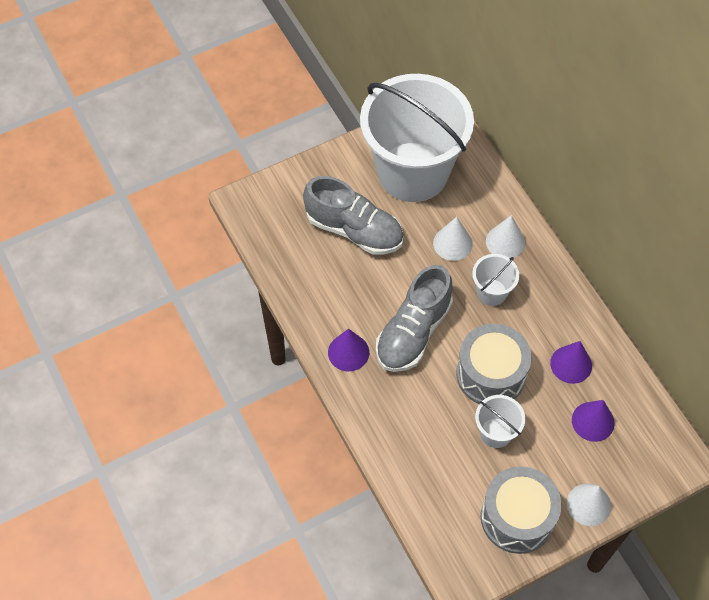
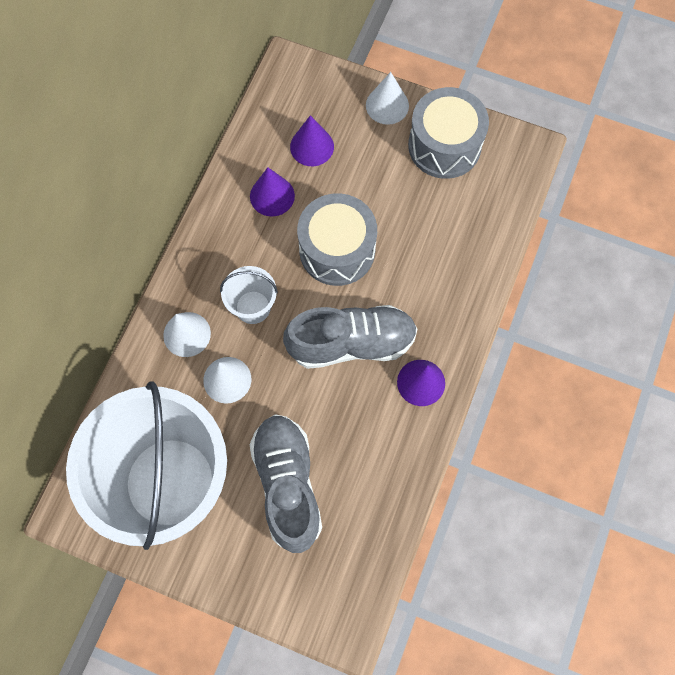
camera: 130 degrees left, 10 degrees up
(496, 432) = (387, 209): white bucket -> none

